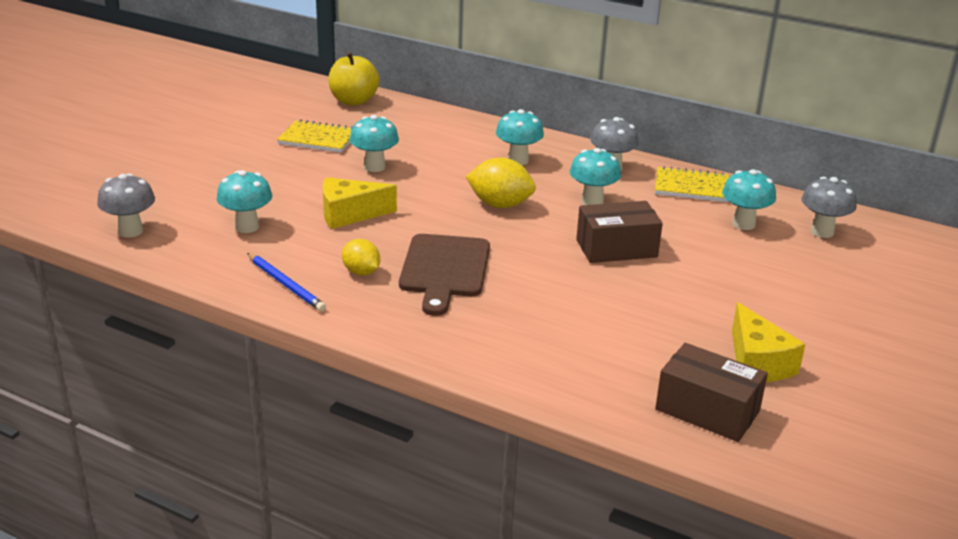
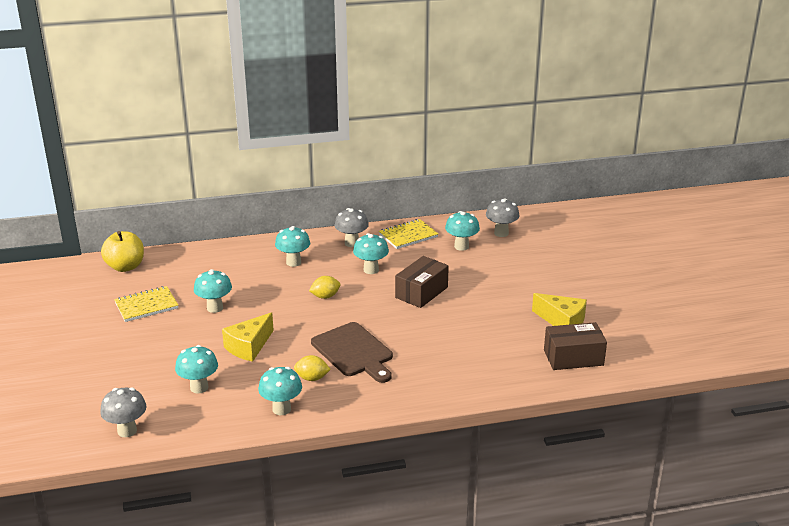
camera: 40 degrees left, 0 degrees up
(286, 284) = (281, 409): blue pencil -> turquoise mushroom
(500, 205) = (325, 296): yellow lemon -> yellow lemon, size x0.64

